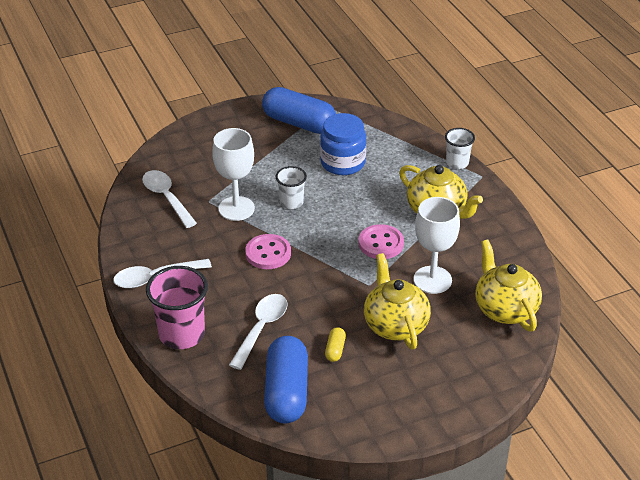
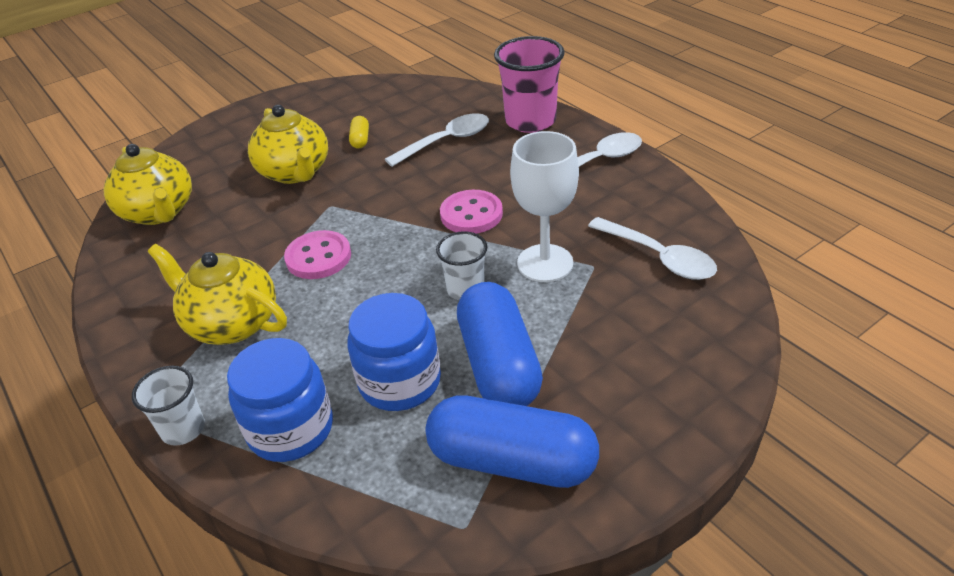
camera: 170 degrees right, 0 degrees up
(261, 328) = (446, 141): white spoon -> white spoon turned 135 degrees counterclockwise
(286, 392) = (401, 102): blue capsule -> blue capsule (498, 364)
(401, 153) = (290, 429): none -> blue jar
(432, 280) = (247, 226): white goblet -> none

